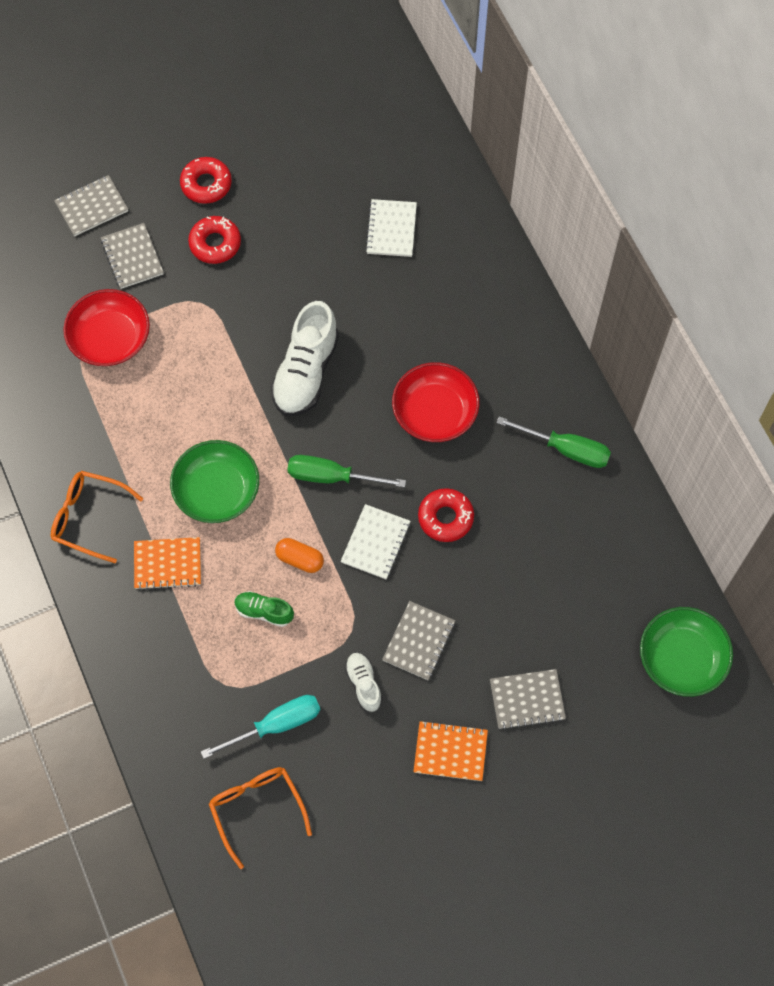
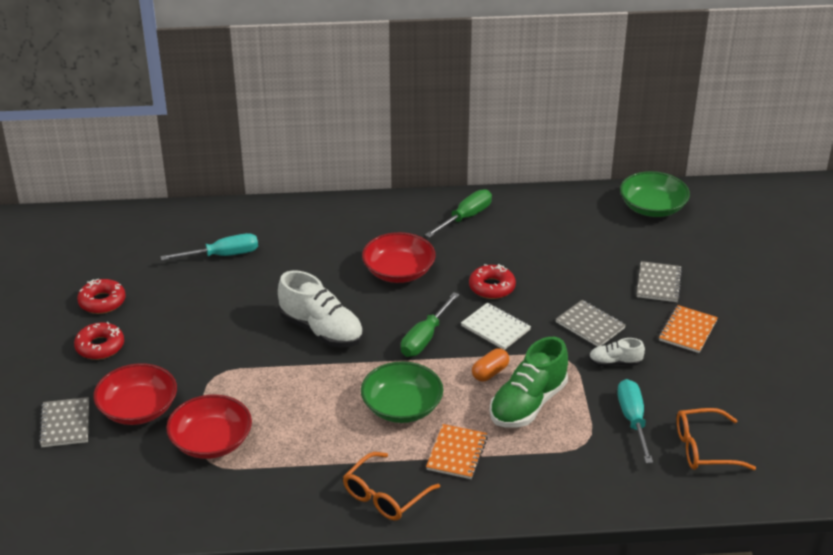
camera: 70 degrees left, 30 degrees down
(132, 257) = (138, 409): grey notebook -> red bowl
(215, 243) = (163, 354): red donut -> red donut (102, 302)
(264, 611) = (528, 404): green shoe -> green shoe, size x1.94
(391, 229) = (223, 255): white notebook -> turquoise screwdriver

